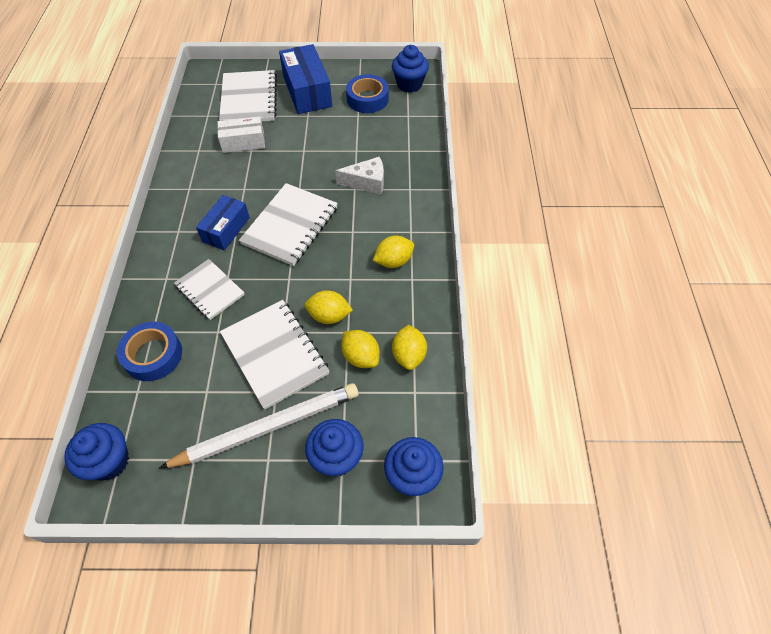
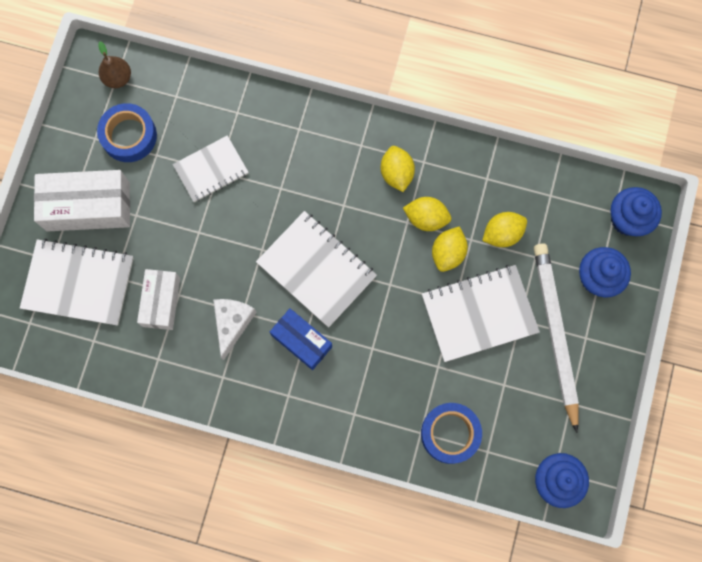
camera: 75 degrees left, 20 degrees up
(209, 290) = (383, 368): white notebook -> white notebook (211, 170)
(307, 91) = (88, 206): blue box -> white box
(367, 182) = (275, 172): white cheese -> white cheese (232, 323)
(408, 355) = (511, 190): yellow lemon -> yellow lemon (426, 218)
(409, 84) = (118, 78): blue cupcake -> brown pear

